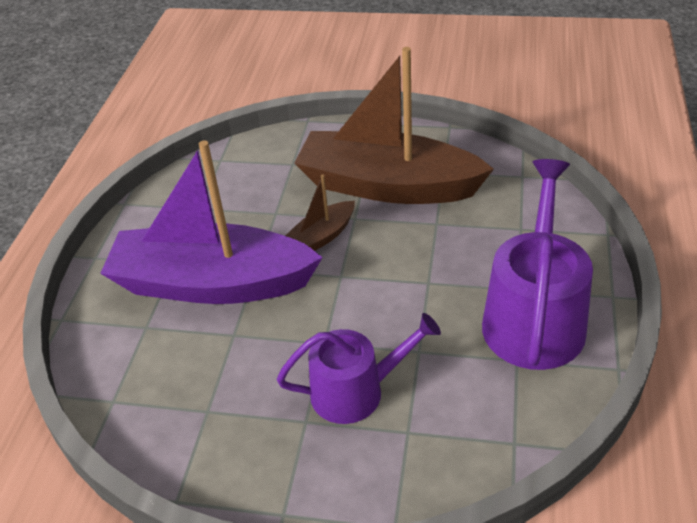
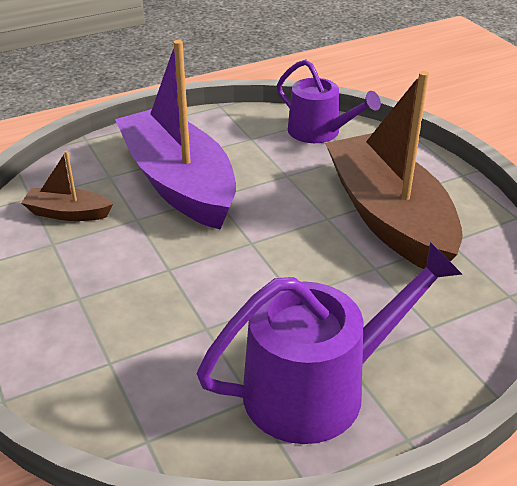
camera: 50 degrees right, 5 degrees down
(321, 237) = (284, 211): brown boat -> brown boat (68, 213)
(356, 391) = (130, 311): purple watering can -> purple watering can (319, 132)

